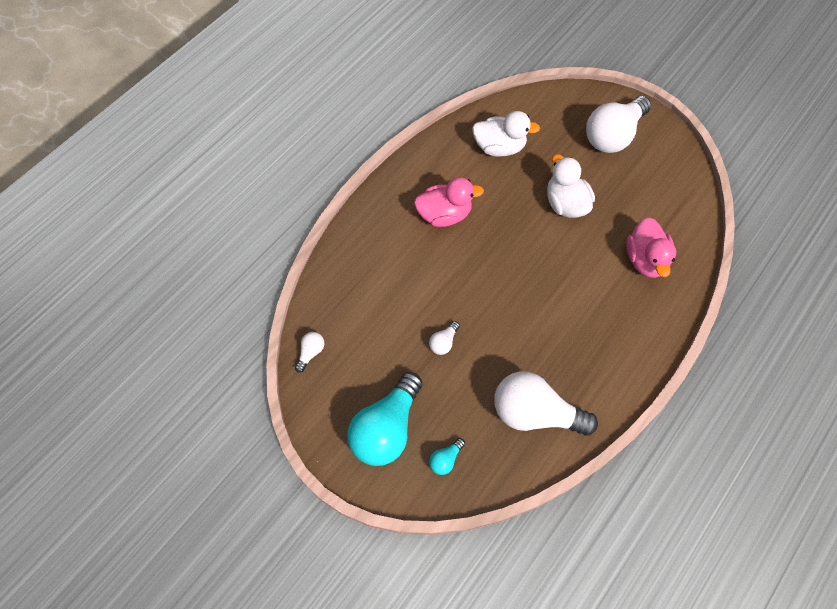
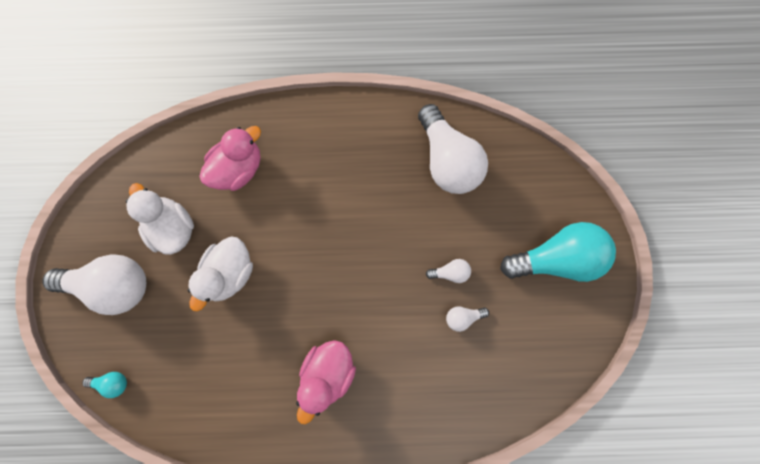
camera: 130 degrees left, 15 degrees up
(311, 352) = (553, 373): white light bulb -> white light bulb (463, 317)
(444, 214) = (328, 373): pink duck -> pink duck turned 105 degrees counterclockwise
(445, 459) = (538, 196): turquoise light bulb -> turquoise light bulb (112, 382)
(499, 147) = (209, 382): white duck -> white duck (173, 227)

